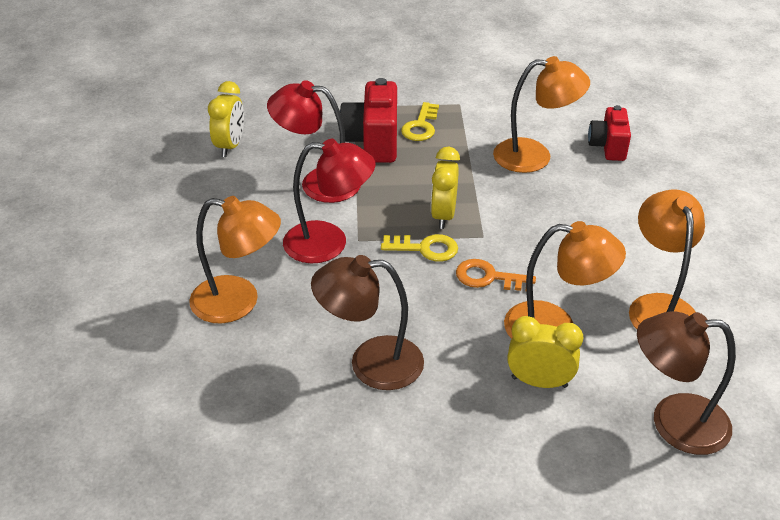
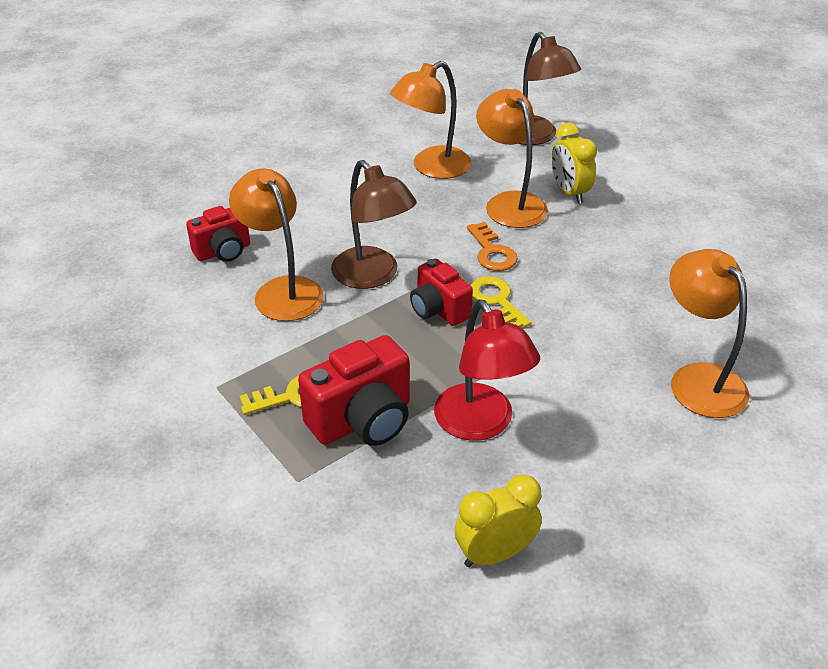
camera: 125 degrees left, 0 degrees up
(329, 243) = (559, 364): red lamp -> none
(371, 363) = (655, 270): brown lamp -> brown lamp (373, 276)
(443, 215) = (438, 310): yellow clock -> red camera

